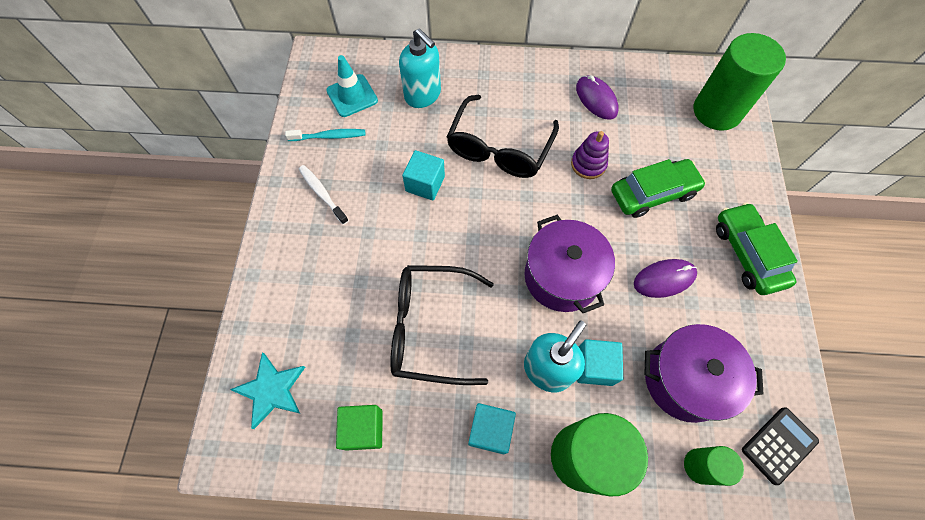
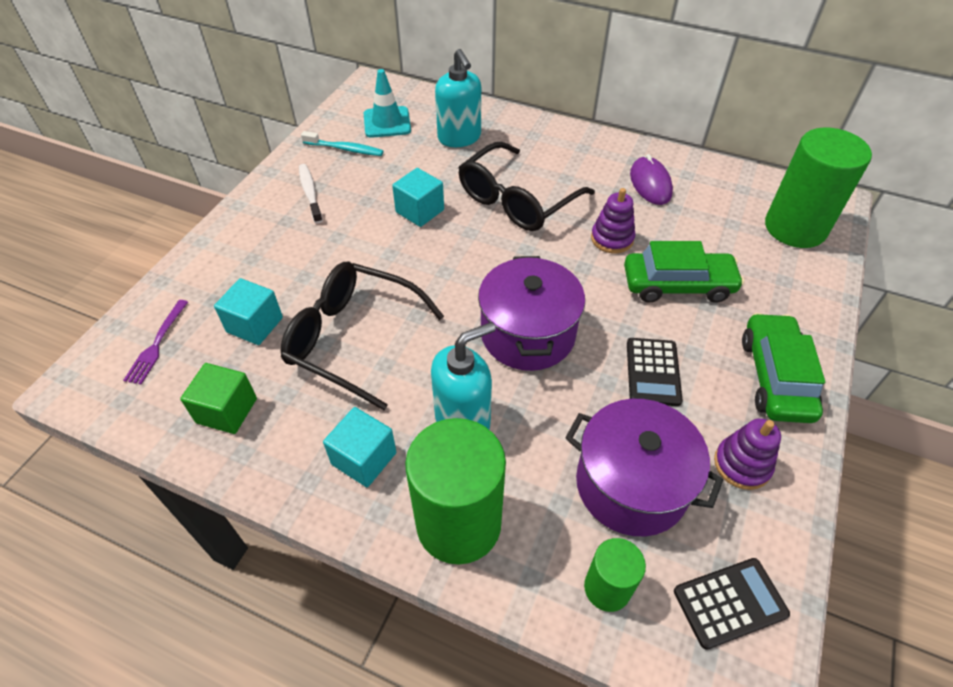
camera: 20 degrees right, 15 degrees down
(271, 390) = (157, 344): turquoise star -> purple fork
(594, 366) = (522, 434): turquoise cube -> turquoise cube (255, 325)
(664, 279) = (653, 372): purple mouse -> black calculator
(750, 335) = (742, 464): none -> purple stacking toy

